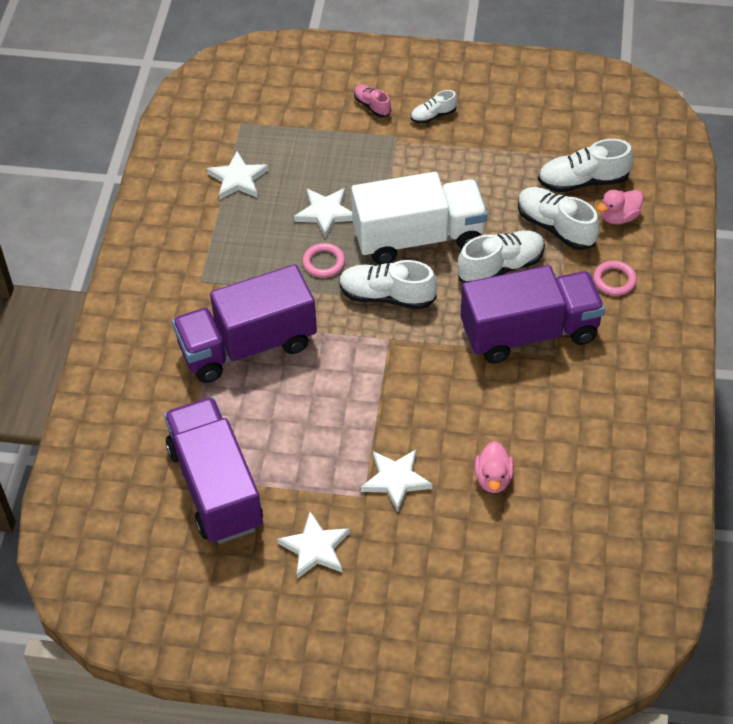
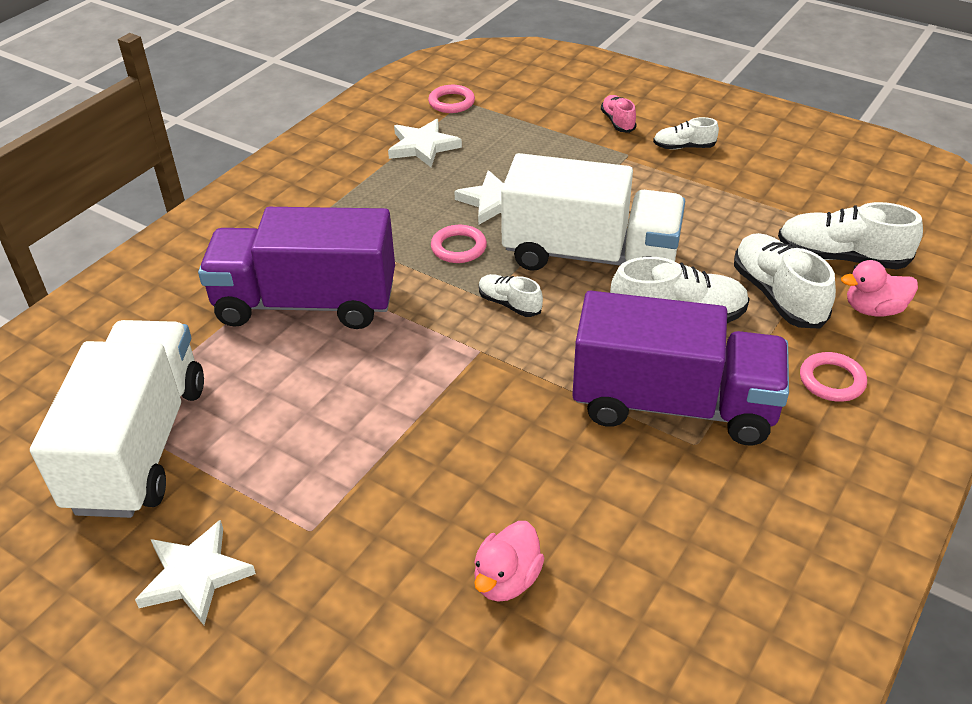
camera: 25 degrees right, 10 degrees down
(215, 487) = (139, 446): purple truck -> white truck
(231, 127) = (451, 102): none -> pink ring
(386, 296) = (509, 304): white shoe -> white shoe, size x0.55
(395, 480) = (368, 527): white star -> none

